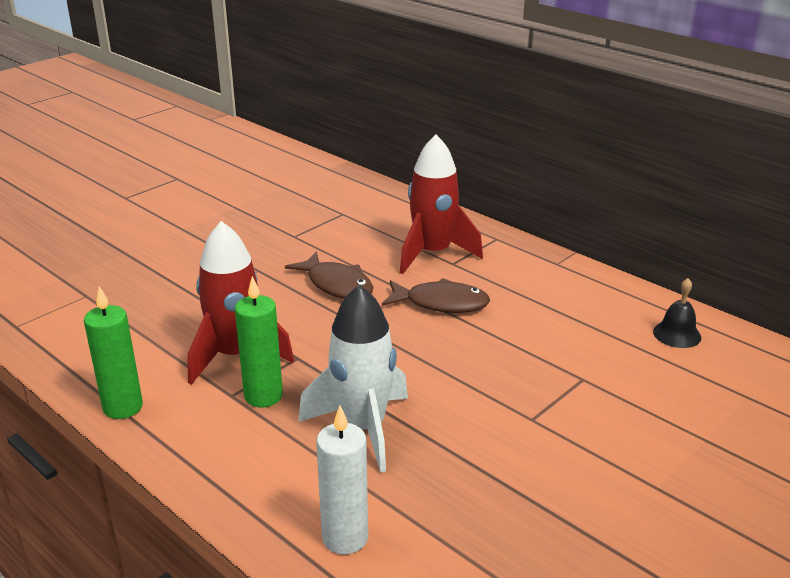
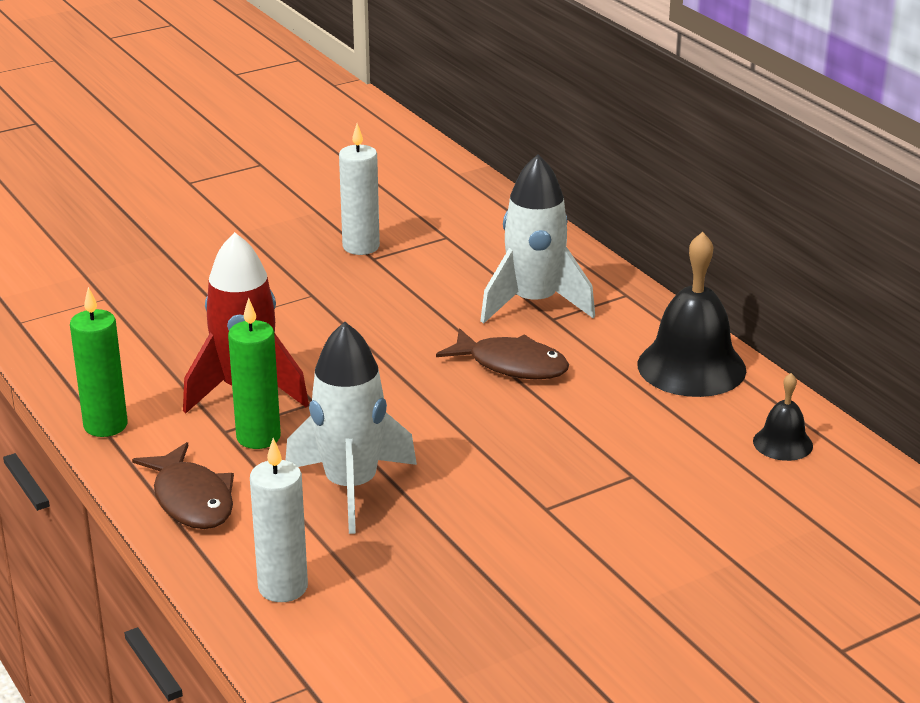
camera: 15 degrees right, 0 degrees up
(281, 229) = (361, 247): none -> white candle
(337, 285) = (397, 325): brown fish -> brown fish (191, 499)
(433, 254) = (534, 303): red rocket -> white rocket
(575, 285) = (691, 367): none -> black bell

